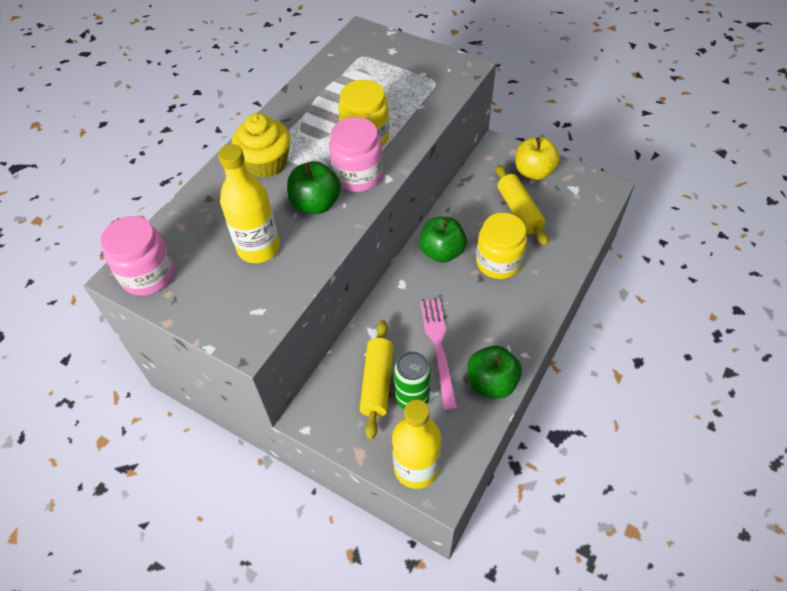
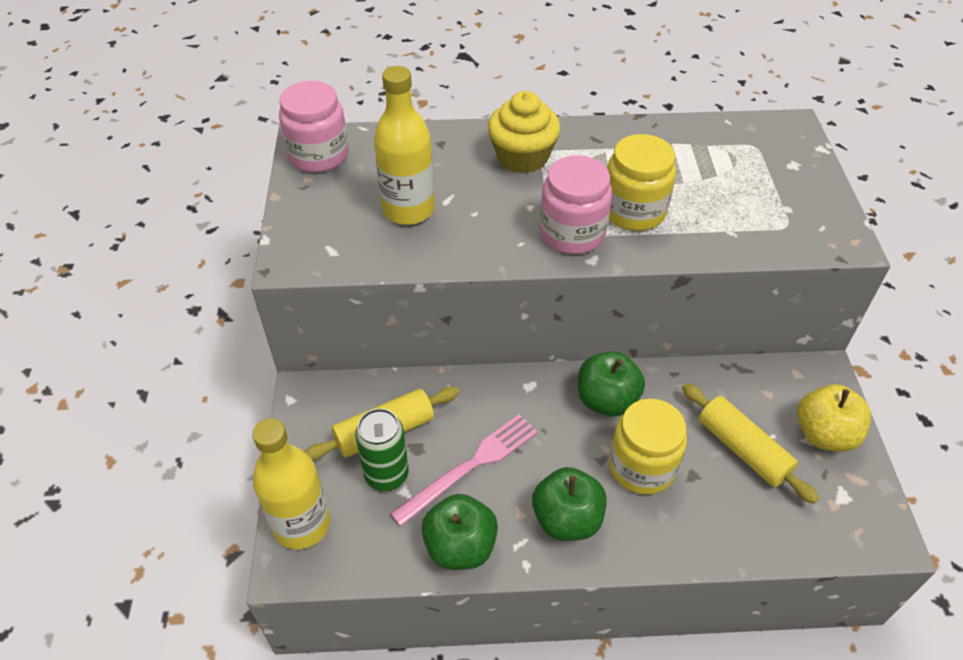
camera: 55 degrees right, 5 degrees down
(316, 204) = (502, 221): green apple -> green apple (567, 519)
(519, 211) = (742, 449): yellow rolling pin -> yellow rolling pin turned 75 degrees counterclockwise

